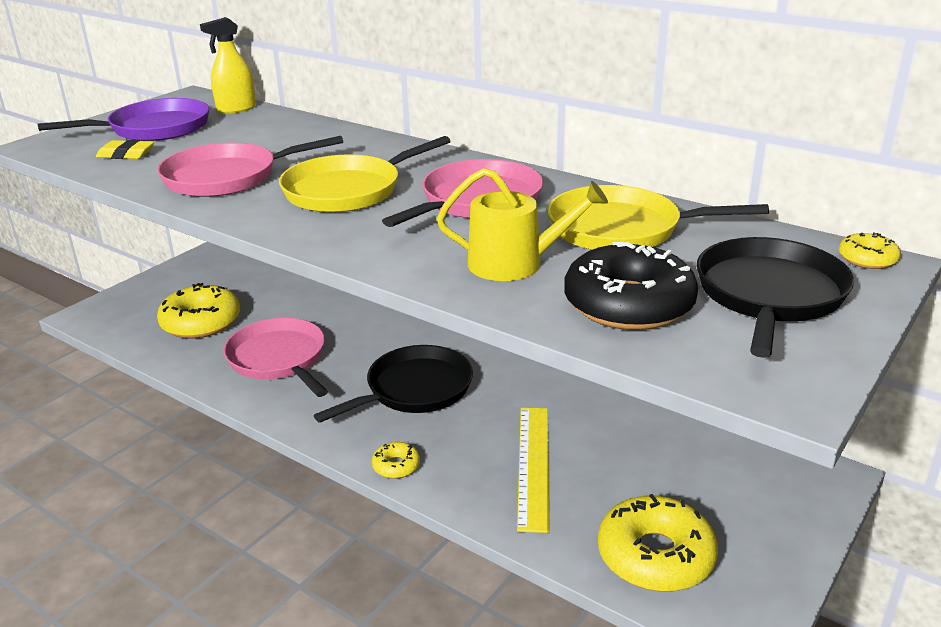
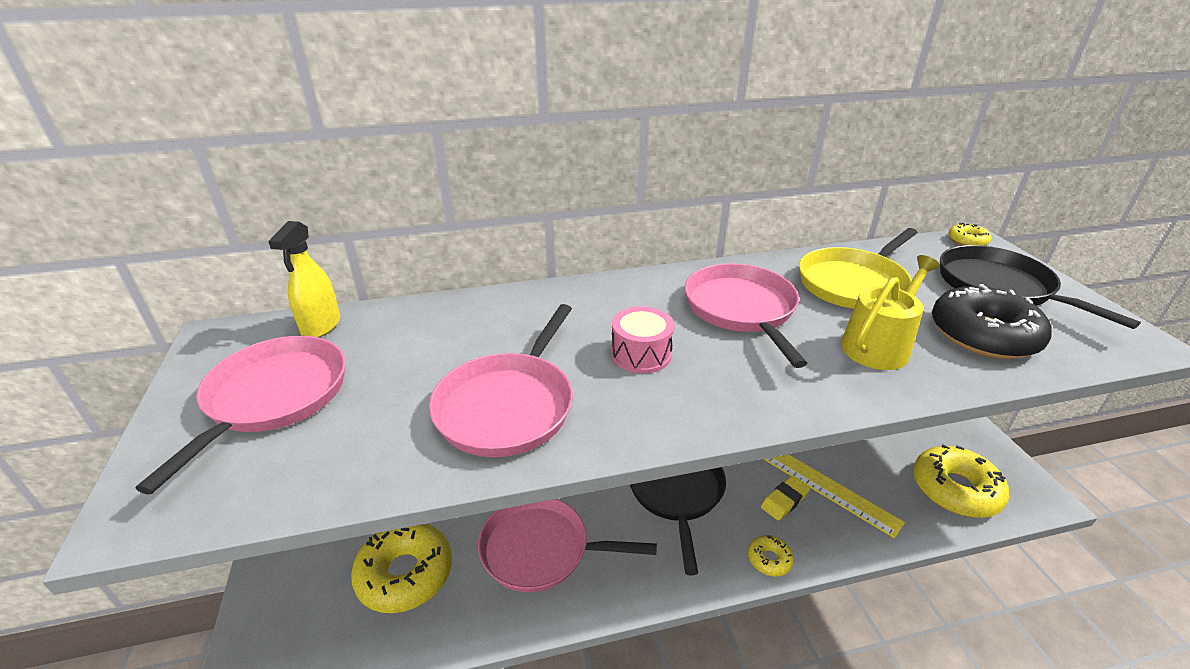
camera: 50 degrees left, 5 degrees up
(126, 154) = (319, 449): yellow eraser -> yellow eraser (784, 500)
(155, 128) = (273, 397): purple pan -> pink pan
(347, 190) = (641, 354): yellow pan -> pink drum

